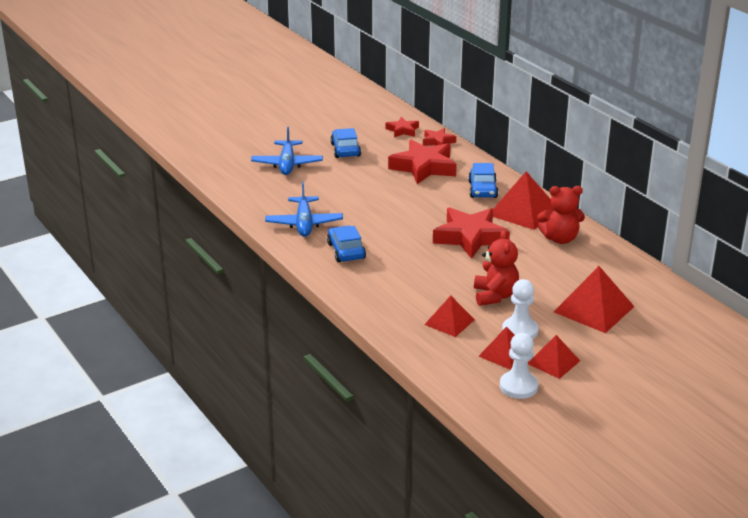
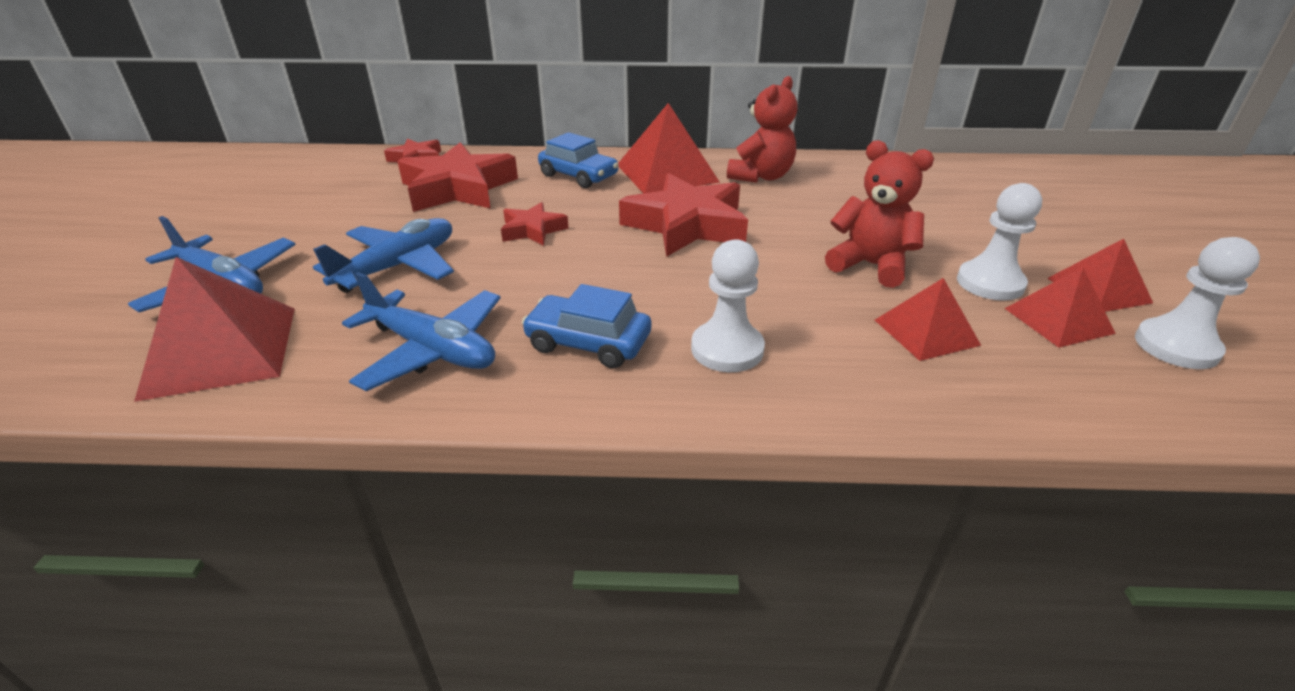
camera: 55 degrees left, 5 degrees up
(343, 189) = (398, 266): none -> blue plane
(345, 150) = (298, 221): blue car -> none
(378, 280) = (727, 349): none -> white pawn
(402, 130) = (343, 168): red star -> red star (532, 230)
(594, 309) = (957, 215): red pyramid -> red pyramid (222, 350)

